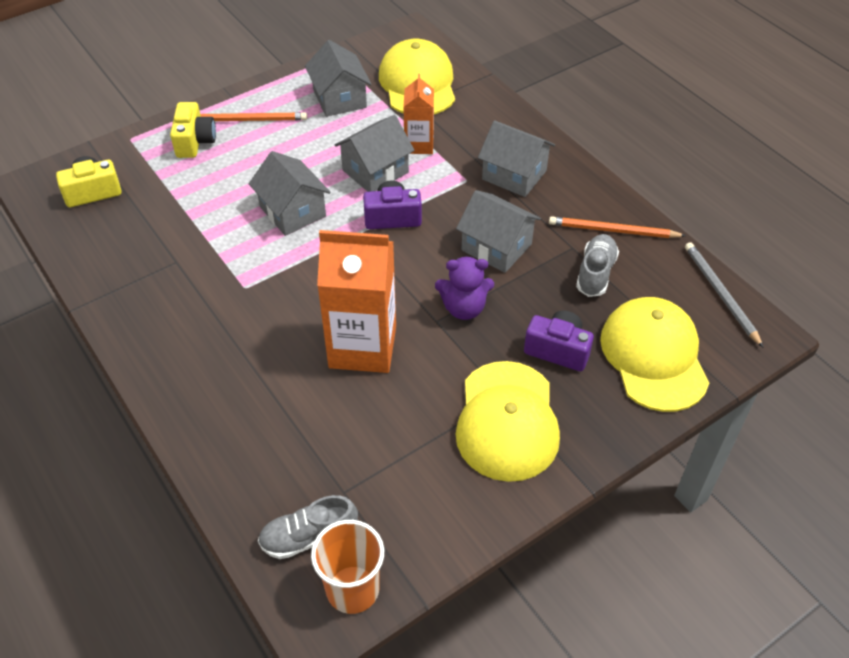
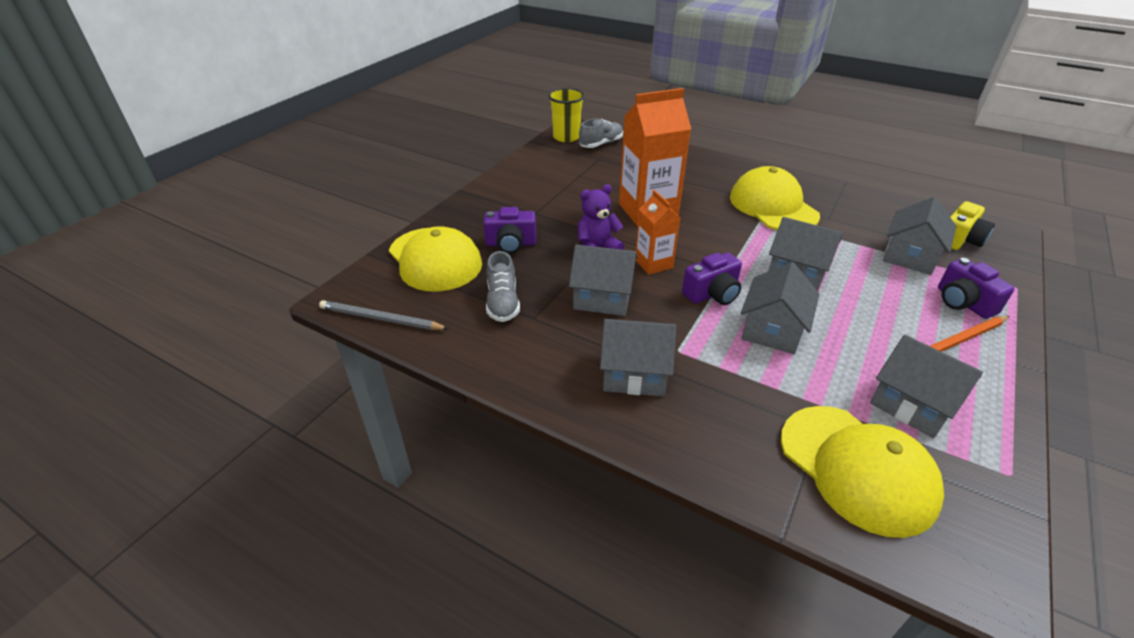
camera: 155 degrees right, 10 degrees down
(166, 192) = (910, 256): none -> grey house
(195, 142) = (963, 302): yellow camera -> purple camera
(352, 589) = (566, 137): orange cup -> yellow cup
(419, 144) = (763, 375): orange carton -> orange carton (653, 263)
(507, 421) = (526, 203): yellow cap -> yellow cap (773, 206)
(613, 230) = (500, 346): orange pencil -> none
(720, 294) = (381, 319): grey pencil -> grey pencil turned 150 degrees clockwise

